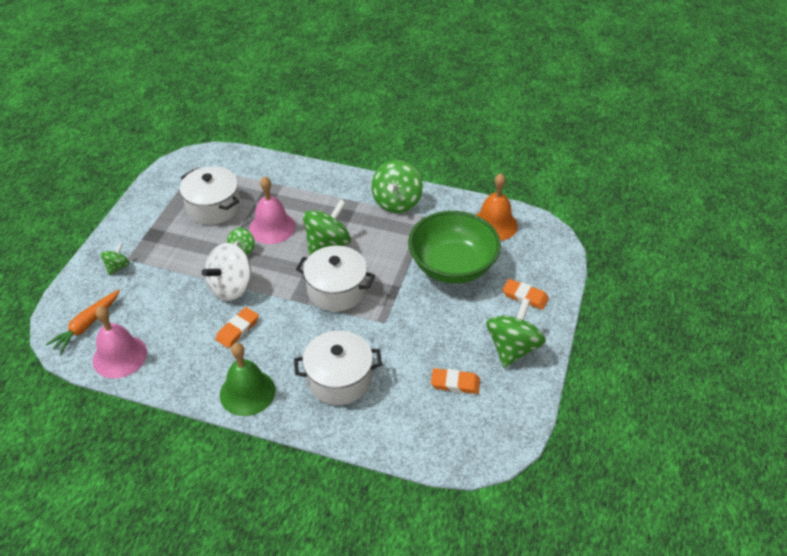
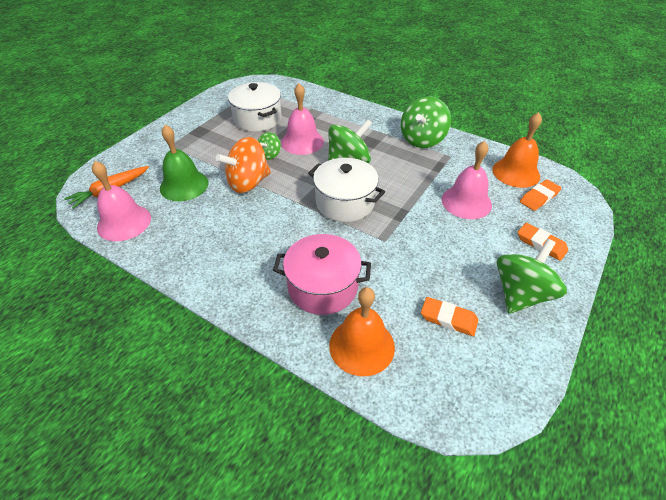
camera: 15 degrees right, 0 degrees up
(118, 267) = (158, 150): green spinning top -> none
(231, 287) = (248, 183): white spinning top -> orange spinning top
(238, 329) = (239, 220): orange eraser -> orange eraser (539, 197)
(247, 392) = (226, 280): green bell -> green bell (184, 185)
(339, 379) = (322, 287): white pot -> pink pot
(387, 423) = (361, 346): none -> orange bell
(452, 266) = (466, 202): green bowl -> pink bell

